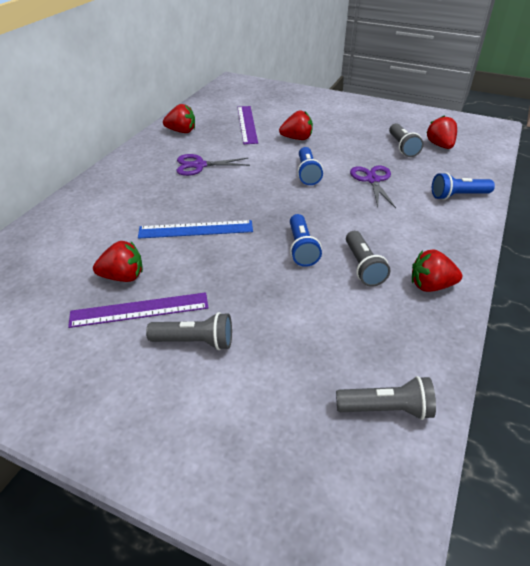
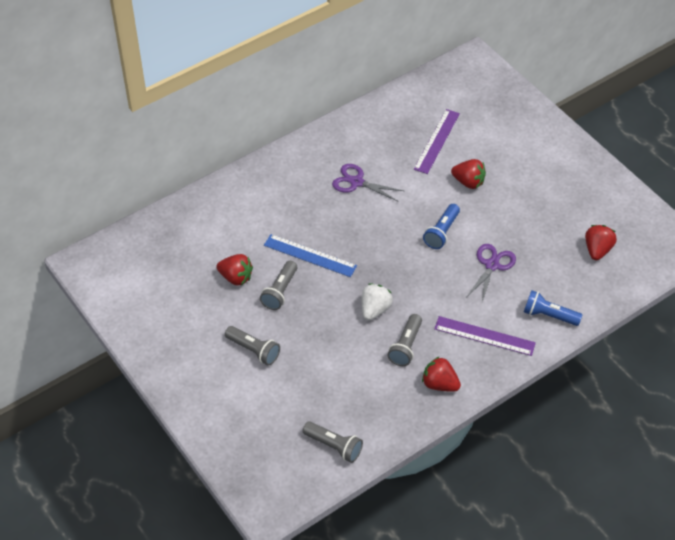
camera: 30 degrees right, 10 degrees up
(139, 310) = (233, 310): purple ruler -> purple ruler (484, 336)
(181, 131) = (369, 127): red strawberry -> none
(301, 248) = (375, 309): blue flashlight -> white strawberry
(402, 147) = (558, 236): grey flashlight -> grey flashlight (280, 291)

